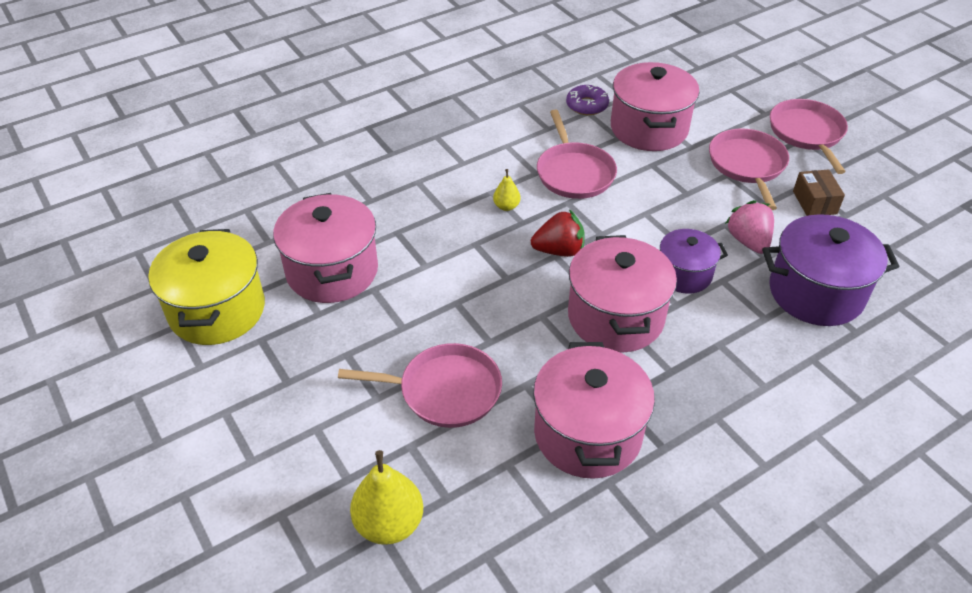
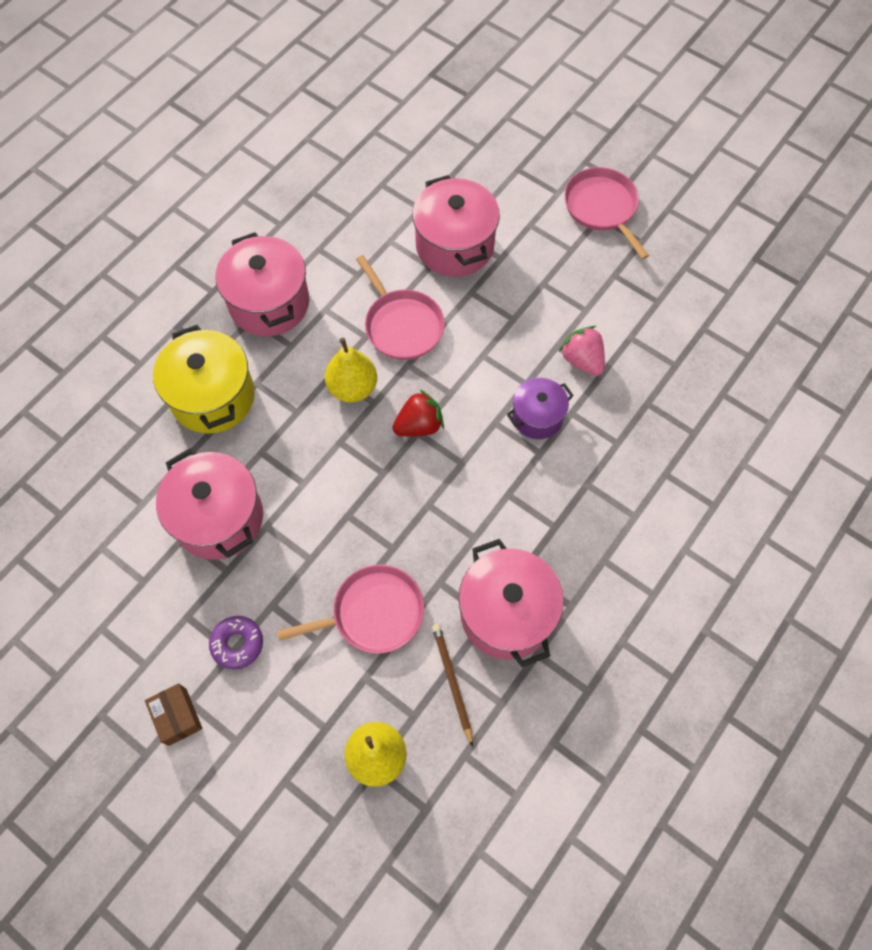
camera: 20 degrees left, 20 degrees up
(217, 310) = (130, 599): yellow pot -> yellow pot (213, 397)
(502, 479) = (452, 682): none -> brown pencil
(506, 206) = (352, 387): yellow pear -> yellow pear, size x1.92
(587, 105) = (385, 232): purple donut -> purple donut (237, 644)
(615, 317) = (492, 484): pink pot -> pink pot (269, 303)
(747, 165) = (558, 266): pink pan -> none
(814, 202) = (628, 295): brown box -> brown box (177, 716)
(816, 293) = (652, 401): purple pot -> none

